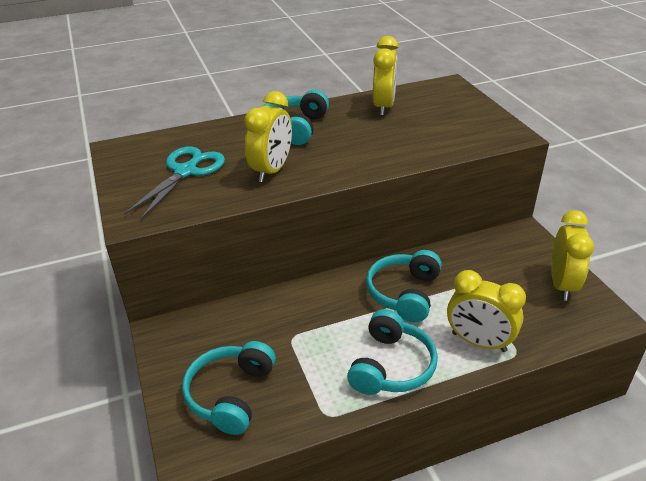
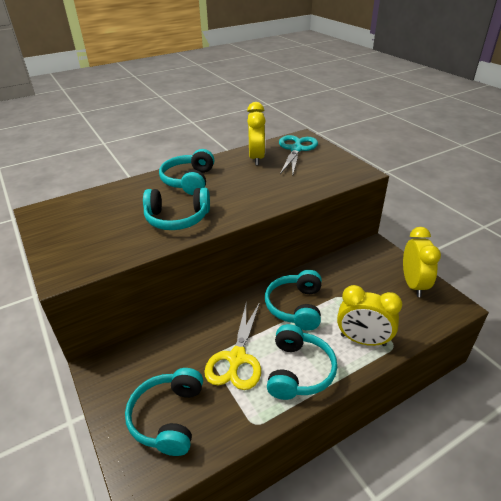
camera: 10 degrees left, 0 degrees up
(185, 172) = (103, 227): turquoise scissors -> turquoise scissors (296, 149)
(272, 170) = (177, 218): yellow clock -> turquoise headphones
(321, 342) = (237, 358): none -> yellow scissors

